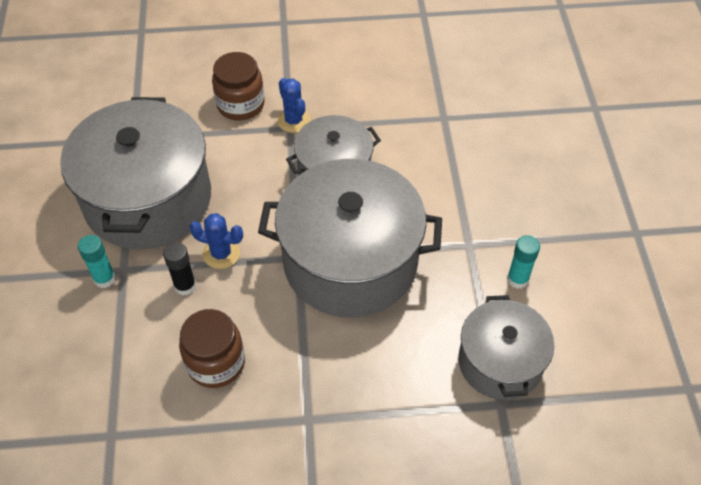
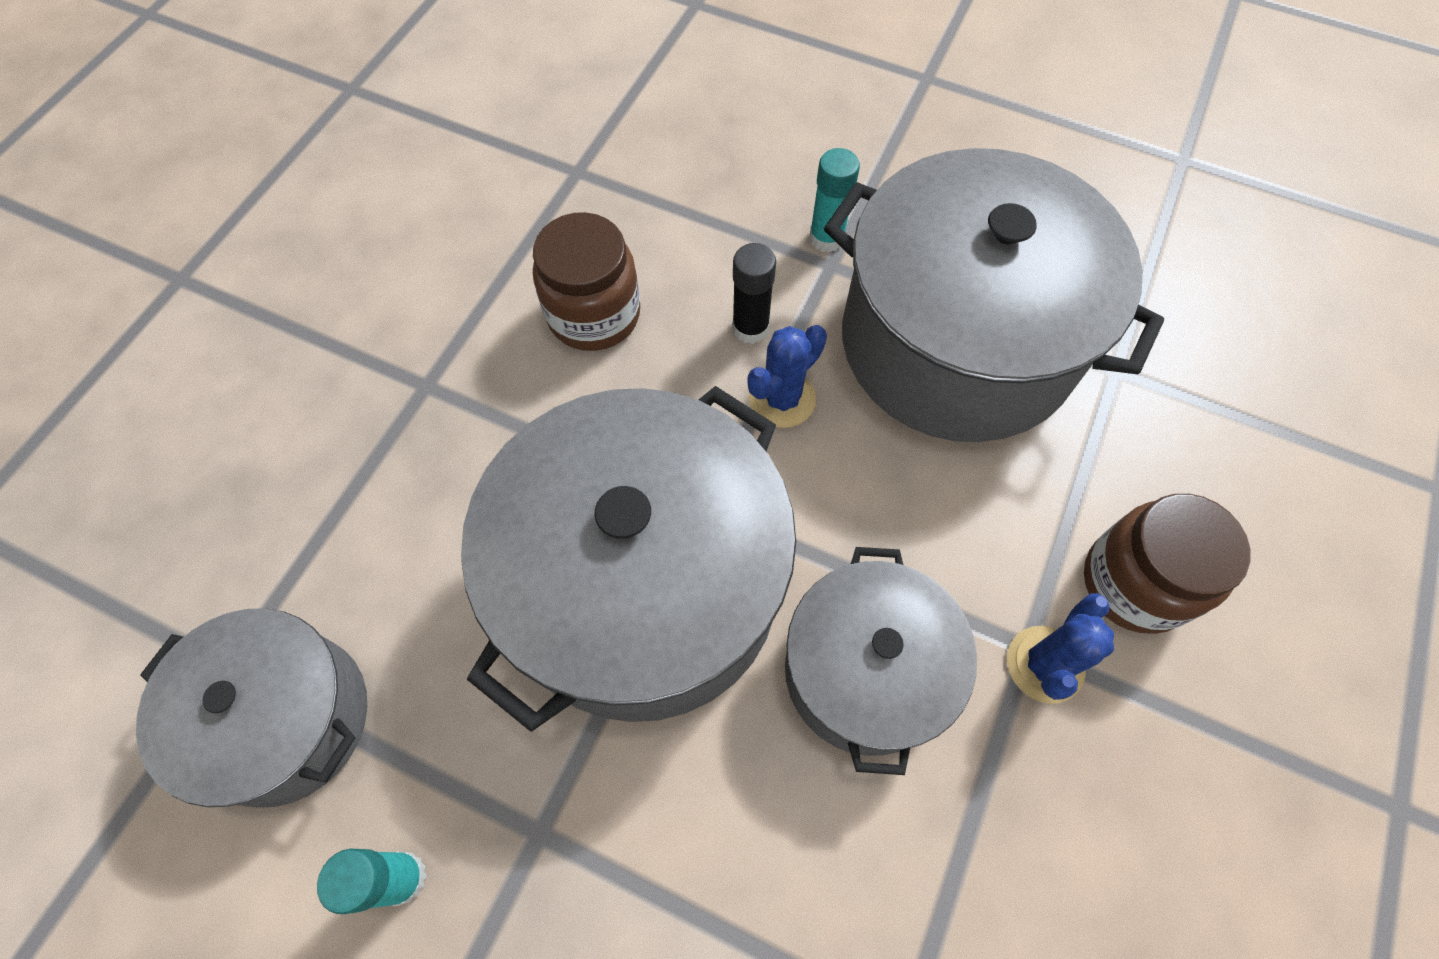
camera: 120 degrees right, 10 degrees up
(293, 121) = (1045, 664): blue cactus -> blue cactus turned 60 degrees counterclockwise

